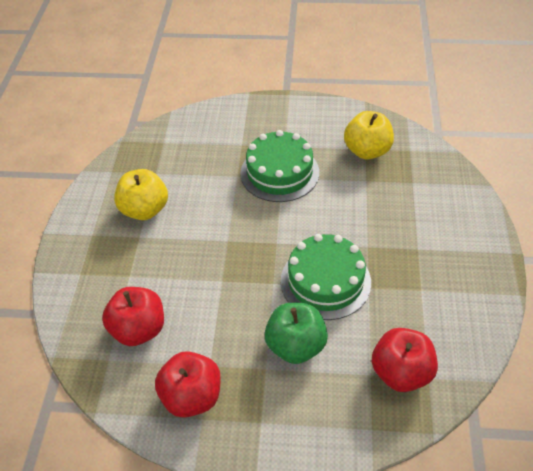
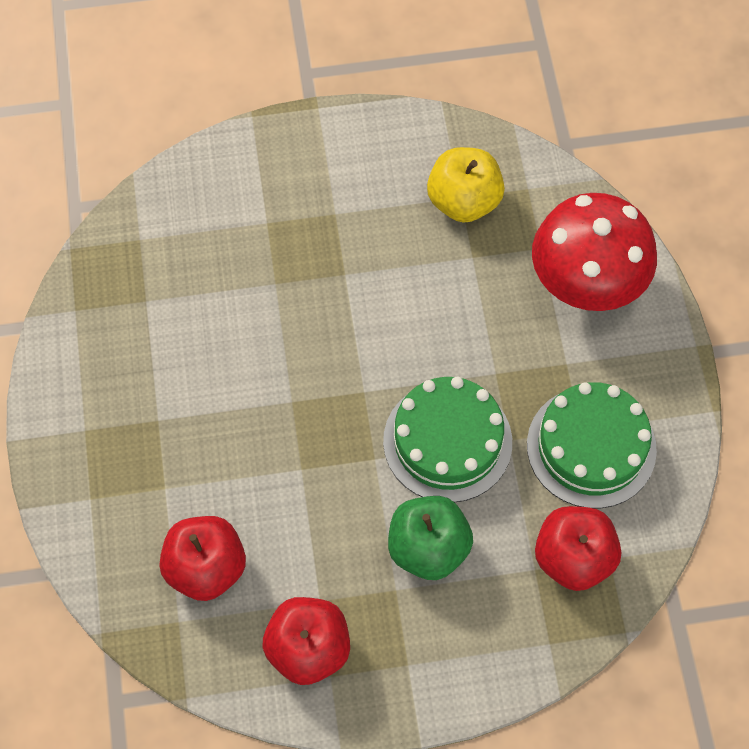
camera: 15 degrees left, 15 degrees up
(144, 210) = (151, 371): yellow apple -> none
(279, 172) = (339, 265): green cake -> green cake (591, 447)
(439, 206) = (586, 284): none -> red mushroom

